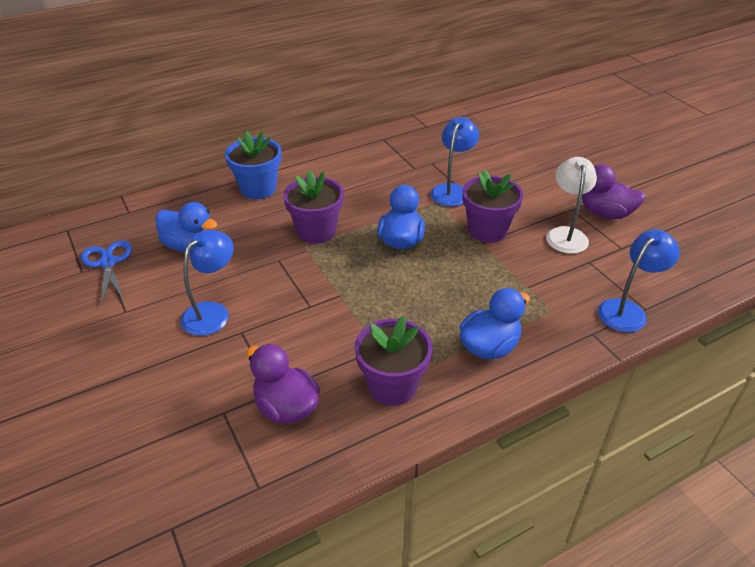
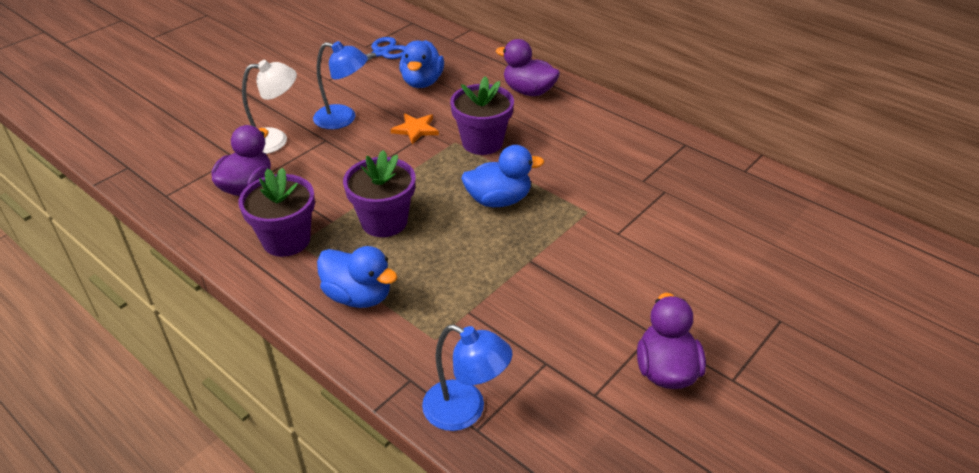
camera: 70 degrees right, 0 degrees up
(258, 188) = (528, 91): blue flower pot -> purple duck
(268, 266) = (415, 129): none -> orange star
(452, 190) = (618, 218): blue lamp -> none
(487, 230) = (556, 261): purple flower pot -> purple flower pot (384, 221)
(566, 234) = (591, 333): white lamp -> white lamp (275, 140)

